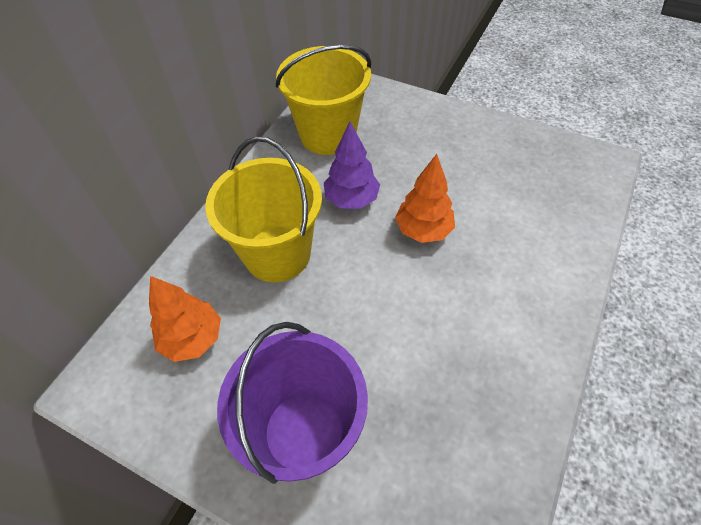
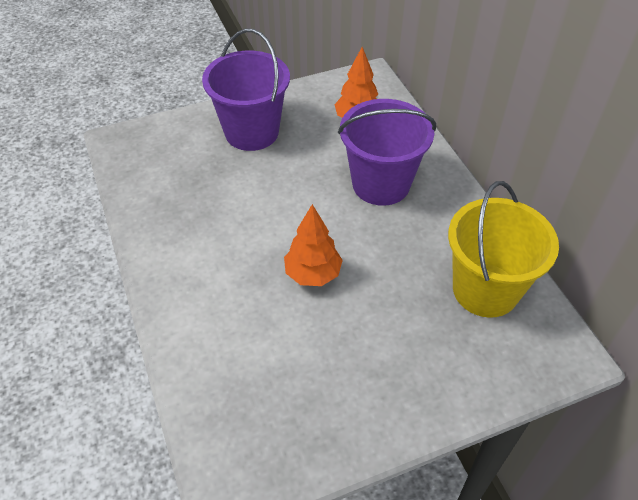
camera: 130 degrees right, 5 degrees down
(277, 254) = (381, 184): yellow bucket -> purple bucket
(352, 199) = (389, 254): purple tree -> none

